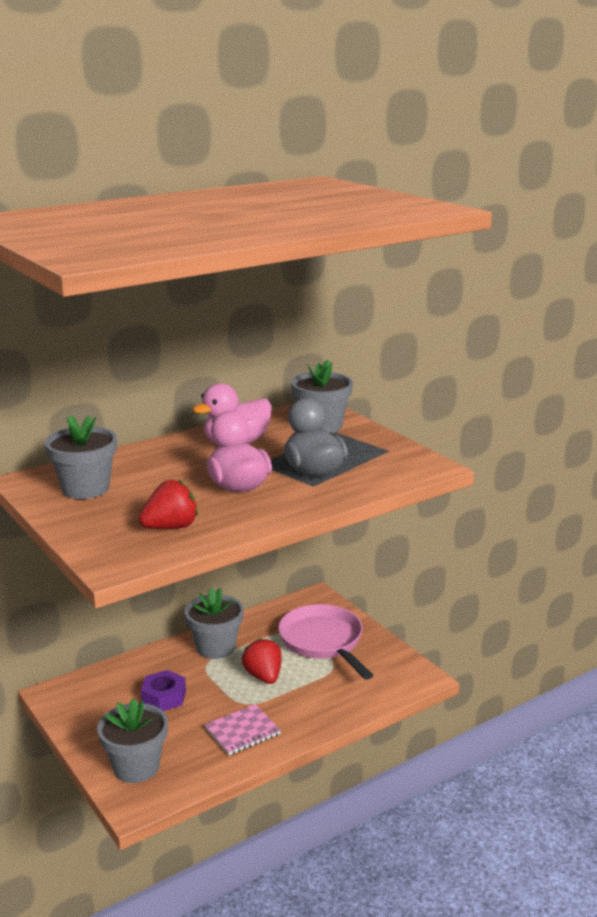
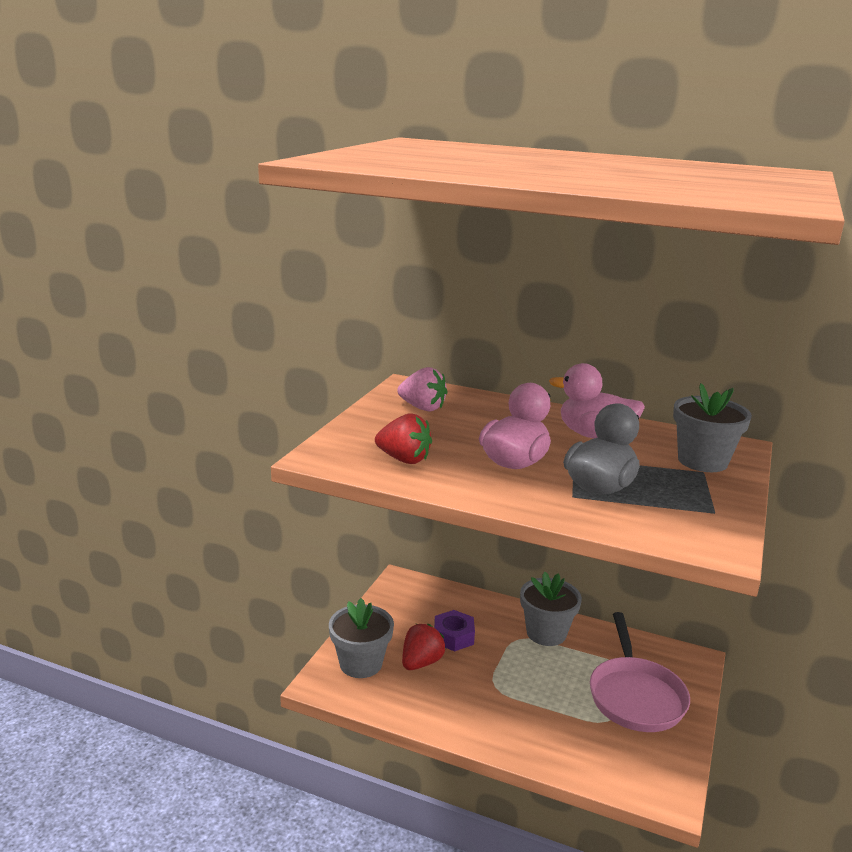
camera: 55 degrees right, 0 degrees up
(85, 489) = (422, 408): grey flower pot -> pink strawberry
(242, 731) = (458, 703): pink notebook -> none
(264, 676) = (542, 680): red strawberry -> red strawberry (421, 662)
(323, 642) = (635, 696): pink pan -> pink pan turned 150 degrees clockwise

